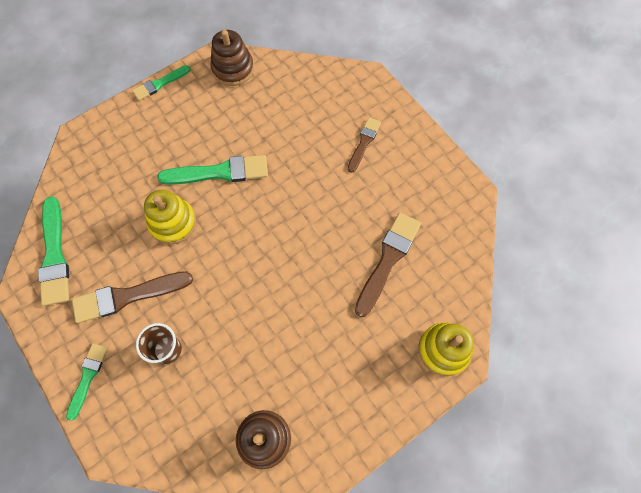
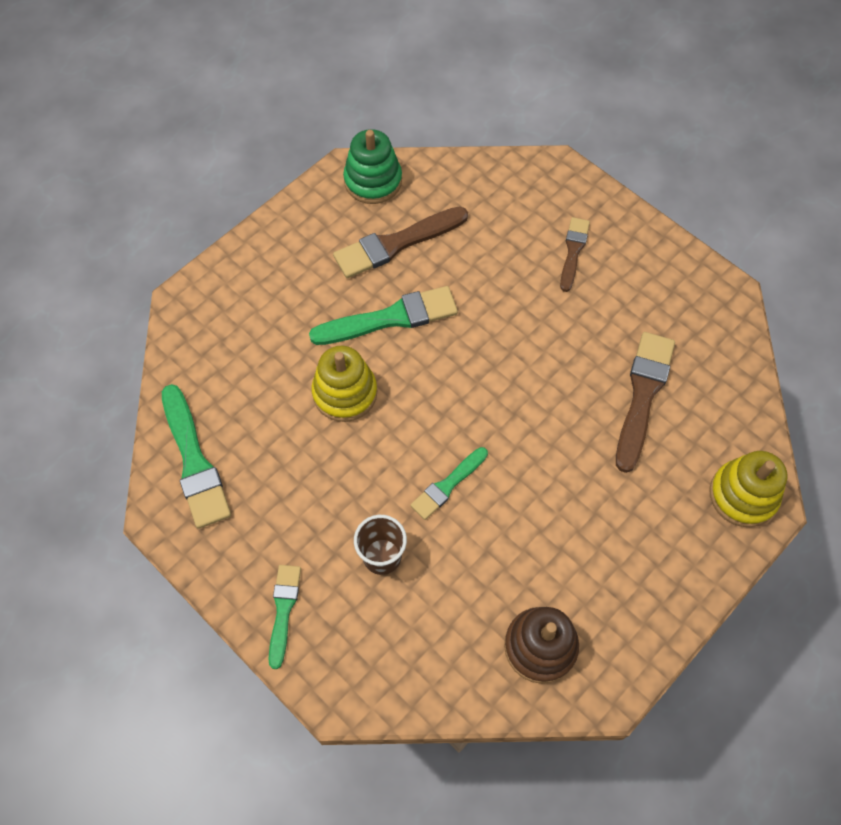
camera: 10 degrees left, 5 degrees down
(127, 296) = (309, 498): brown brush -> brown brush (396, 244)
(160, 84) = (278, 215): green brush -> green brush (447, 485)
(233, 69) = (373, 181): brown stacking toy -> green stacking toy

